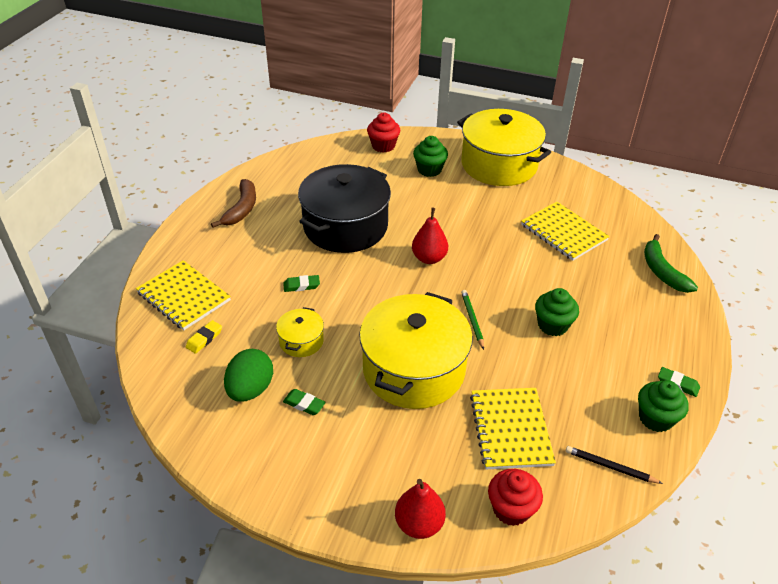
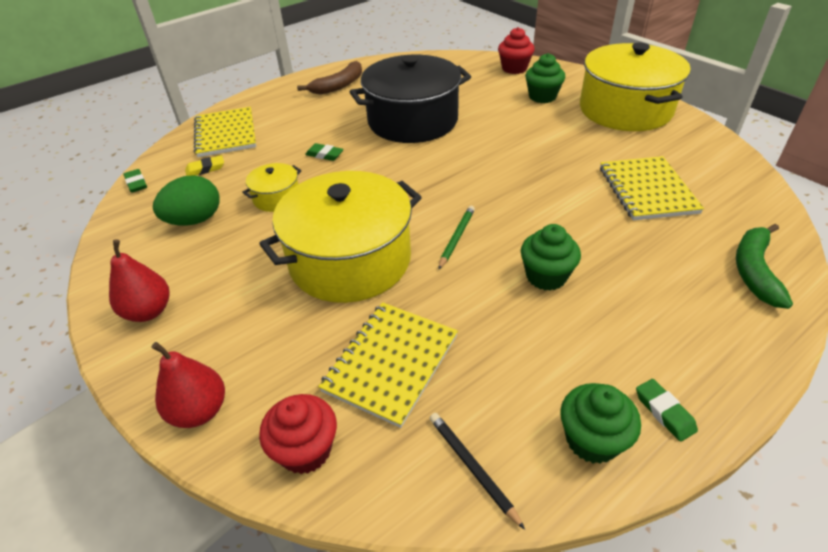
camera: 35 degrees right, 0 degrees up
(304, 404) = (222, 250): green eraser -> green eraser (136, 183)
(429, 258) = (467, 169): red pear -> red pear (149, 311)

